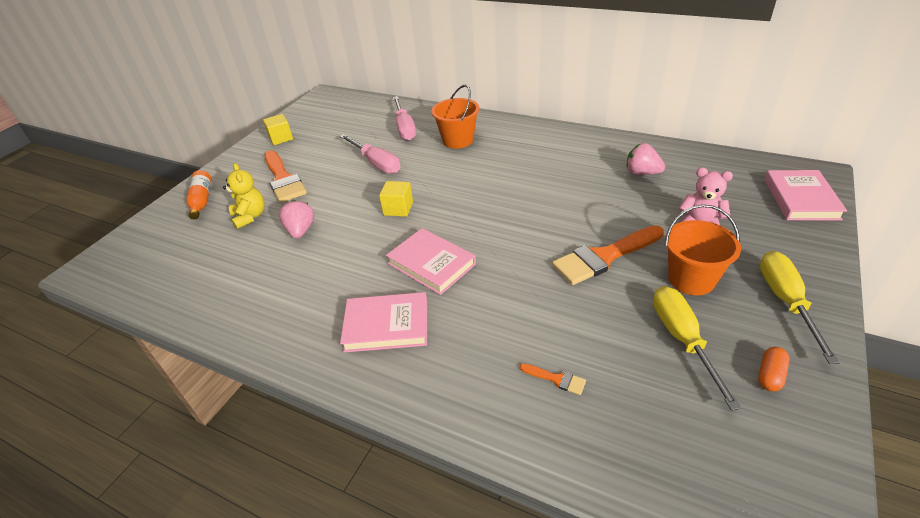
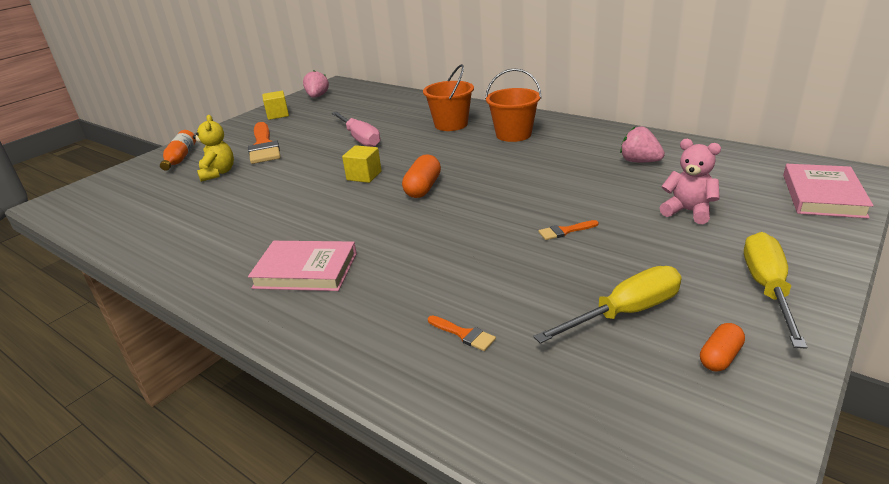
camera: 10 degrees right, 10 degrees down
(301, 231) = (260, 187): pink strawberry -> pink strawberry (317, 96)
(404, 128) = (401, 112): pink screwdriver -> none
(431, 264) = (376, 223): pink book -> none
(460, 219) = (423, 188): none -> orange capsule
(604, 257) = (565, 231): orange brush -> orange brush, size x0.43
(682, 339) = (625, 312): yellow screwdriver -> yellow screwdriver turned 60 degrees clockwise
(691, 279) = (658, 258): orange bucket -> orange bucket (513, 134)

